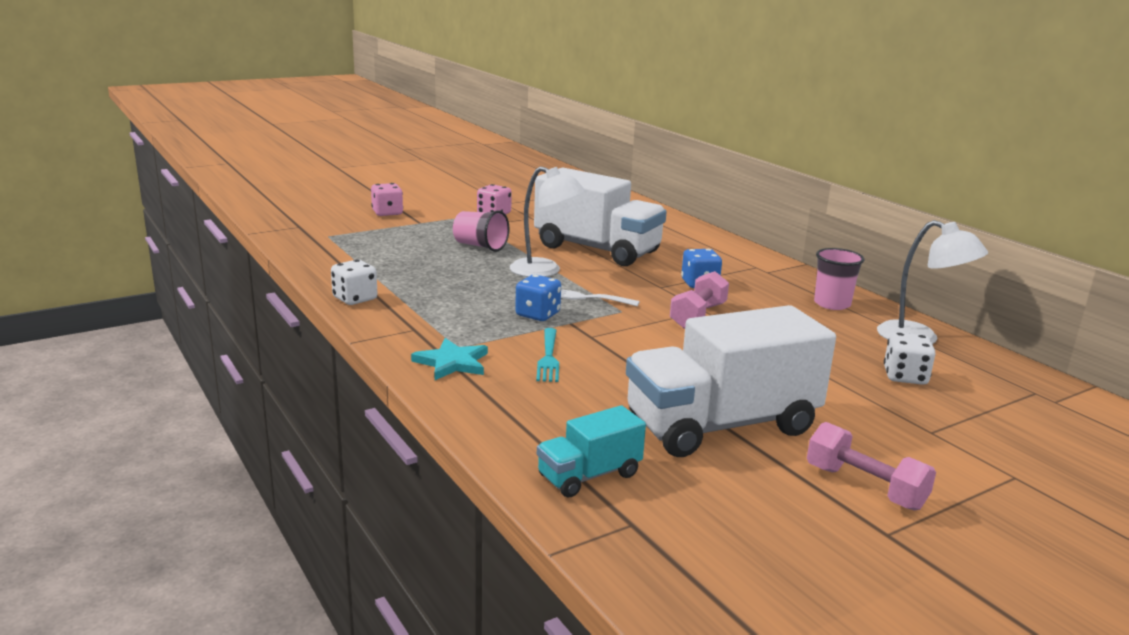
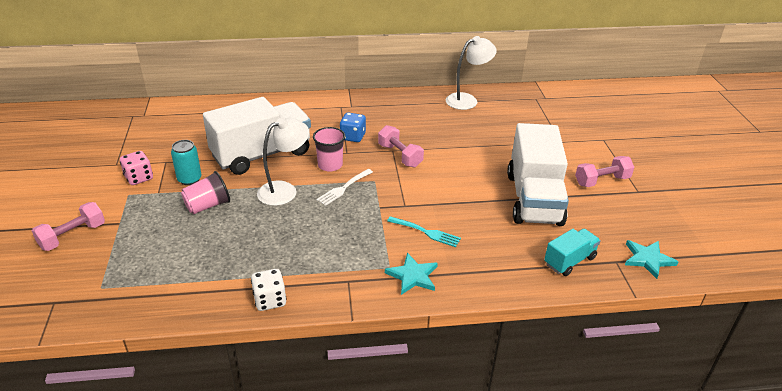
camera: 65 degrees left, 15 degrees up
(387, 213) = (73, 236): pink dice -> pink dumbbell
(514, 231) = (189, 179): none -> turquoise can
(537, 314) = (358, 217): blue dice -> none
(589, 475) = (569, 261): turquoise truck -> turquoise truck turned 120 degrees counterclockwise
(673, 561) = (648, 259): none -> turquoise star
(832, 304) = (411, 105): pink cup -> pink cup (330, 165)
(905, 377) = (506, 123): white dice -> none

